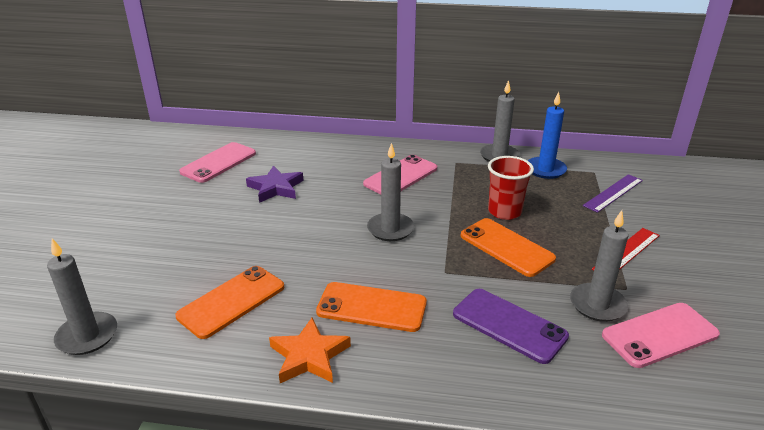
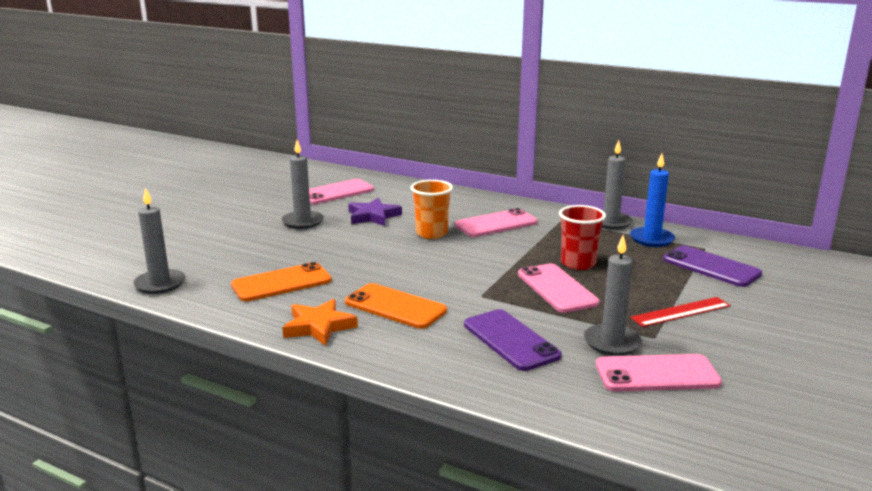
camera: 20 degrees right, 10 degrees down
(347, 200) = (431, 233): none -> orange cup
(390, 229) = (454, 259): grey candle -> grey candle (302, 222)
(506, 247) = (556, 288): orange phone -> pink phone
(613, 193) = (711, 267): purple ruler -> purple phone

